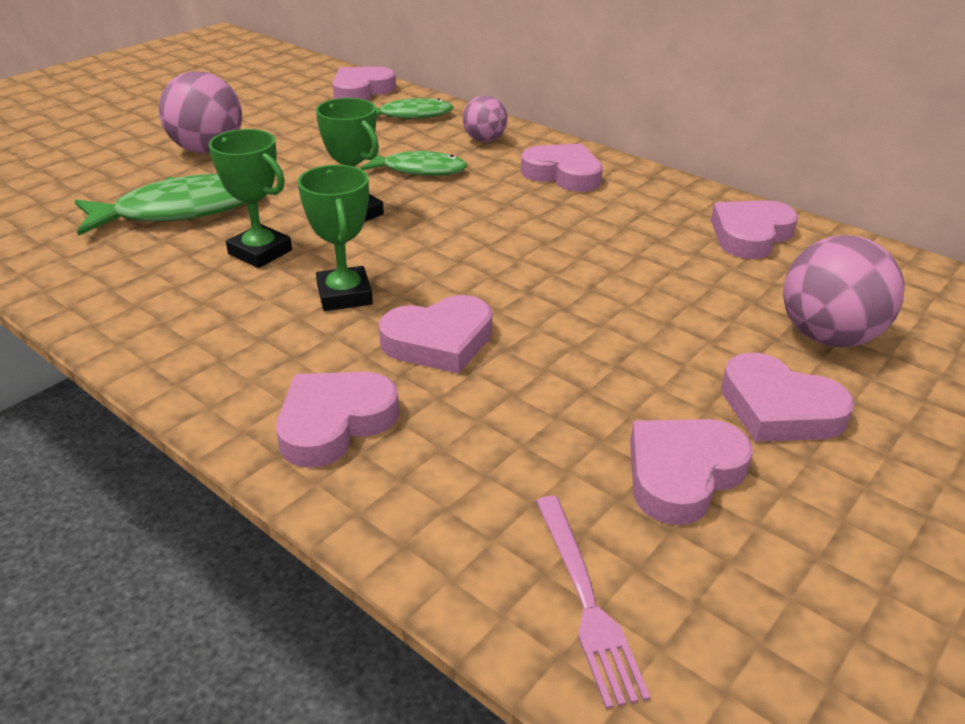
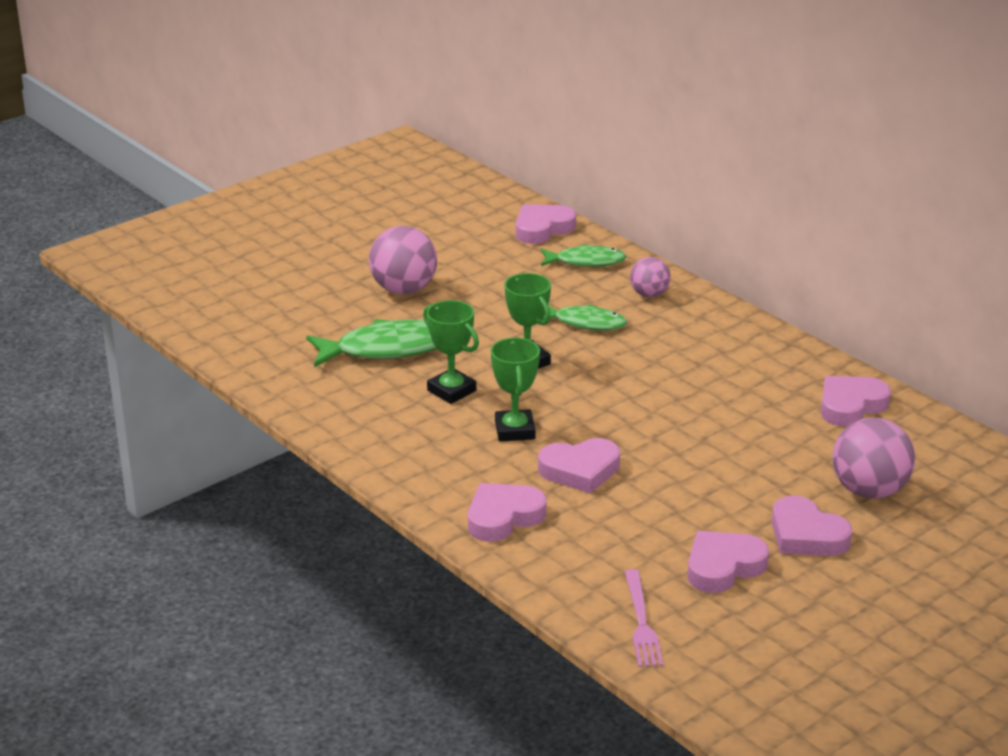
camera: 10 degrees right, 5 degrees down
(563, 174) = (711, 336): pink heart -> none

